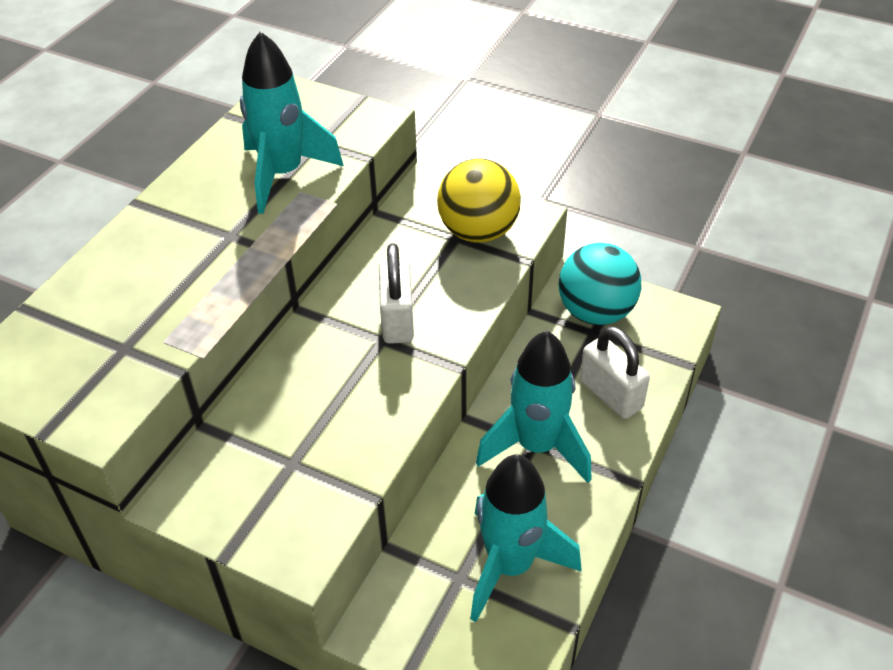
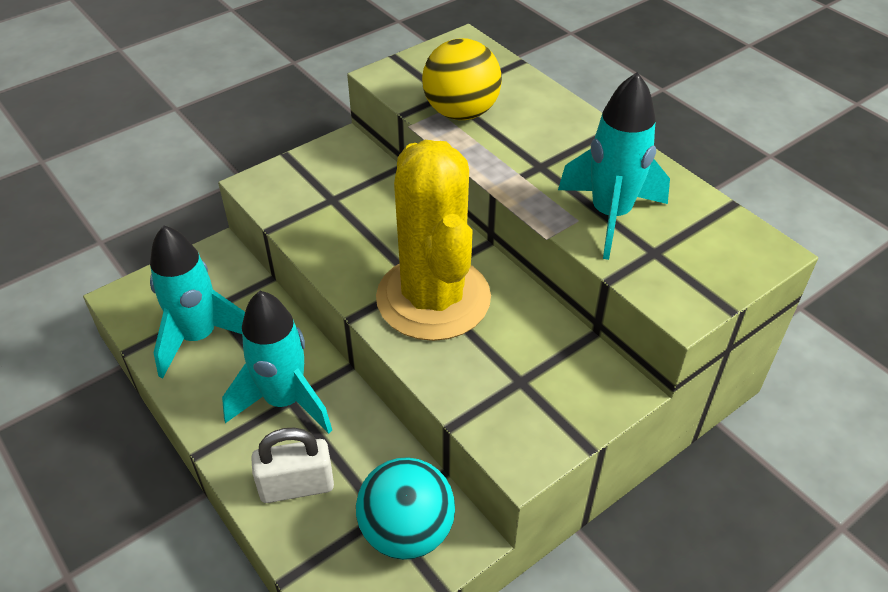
camera: 115 degrees right, 0 degrees up
(397, 319) = (433, 298): white padlock -> yellow cactus
(478, 232) = (518, 402): yellow ball -> yellow ball (461, 112)

